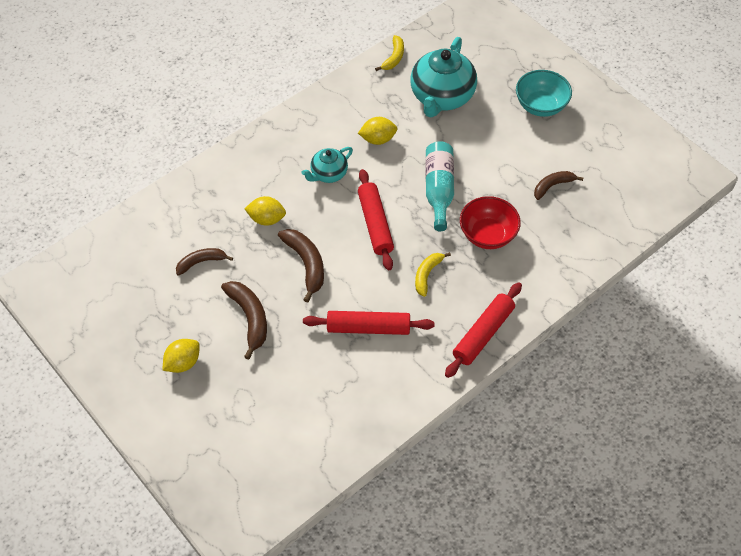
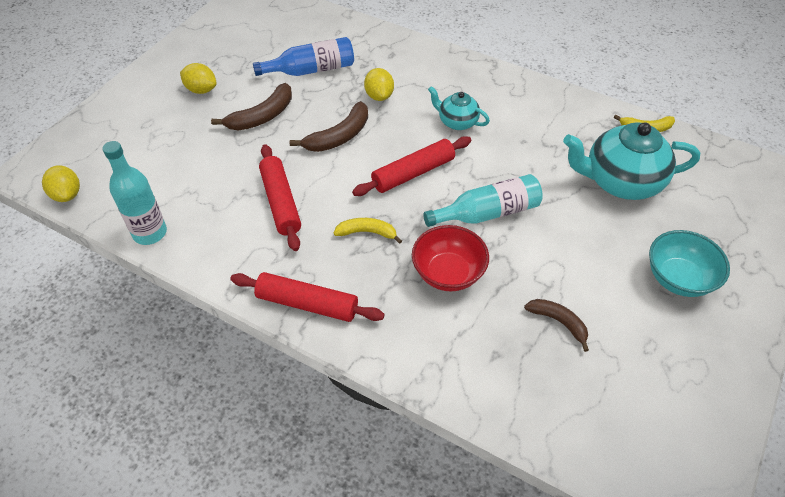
camera: 70 degrees right, 5 degrees down
(201, 262) = (311, 70): brown banana -> blue bottle
(363, 436) = (150, 233): none -> turquoise bottle
(378, 139) = (525, 146): yellow lemon -> yellow lemon (67, 195)

